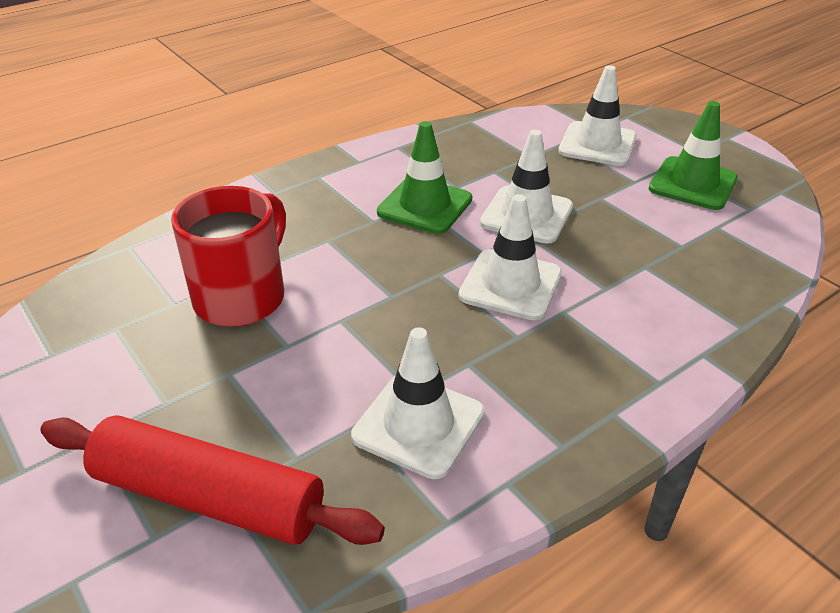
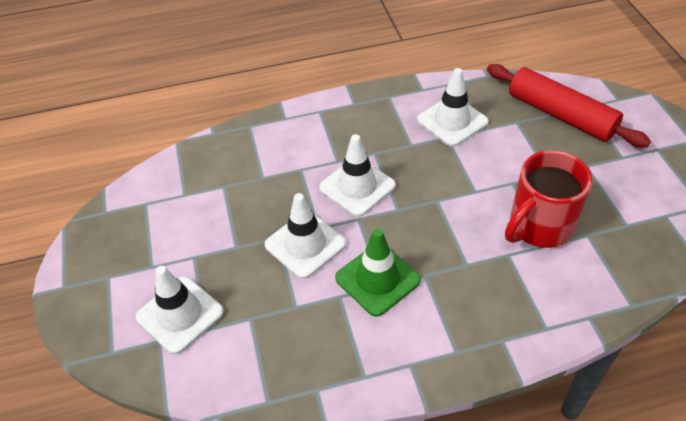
camera: 155 degrees left, 10 degrees up
(692, 184) = (155, 239): green traffic cone -> none

